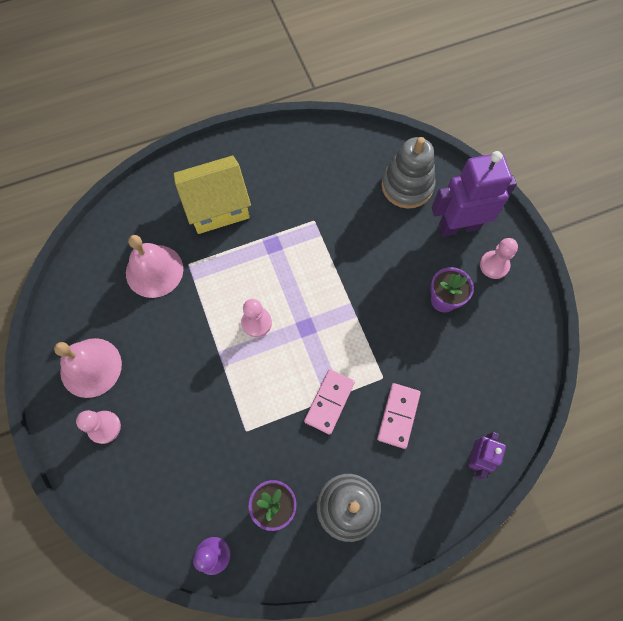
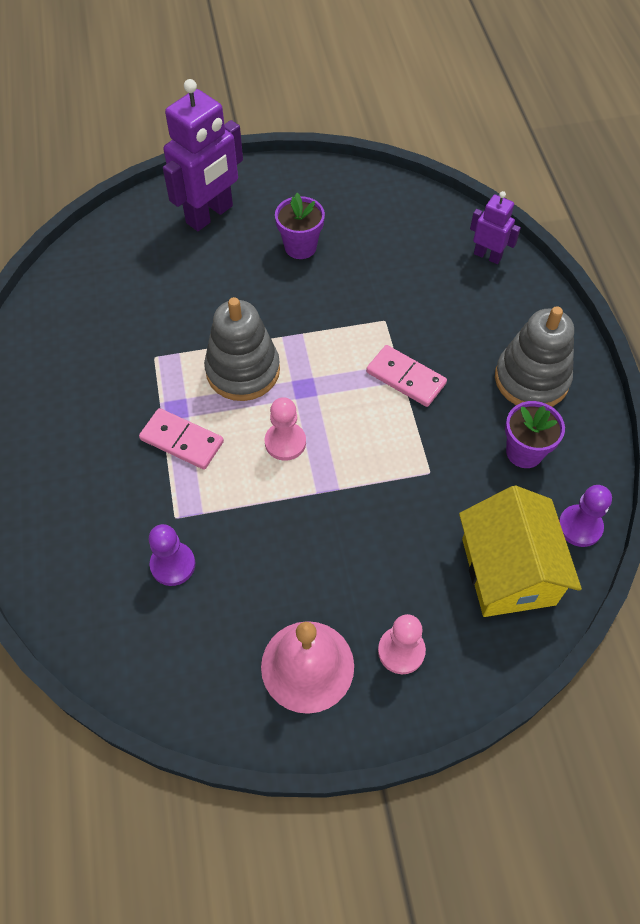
camera: 80 degrees left, 10 degrees down
(154, 271) = (173, 564): pink bell -> purple pawn
(217, 206) = (93, 470): yellow house -> yellow house (508, 571)
(398, 416) = (432, 314): pink domino -> pink domino (182, 440)
(407, 186) = (137, 252): grey stacking toy -> grey stacking toy (243, 371)
(458, 226) = (210, 215): purple robot -> purple robot turned 135 degrees counterclockwise
(494, 265) = (269, 194): pink pawn -> none

